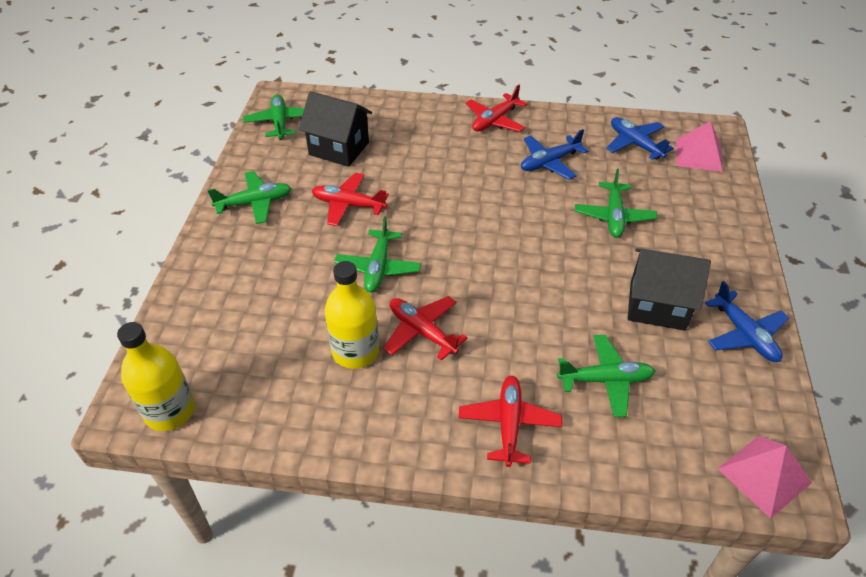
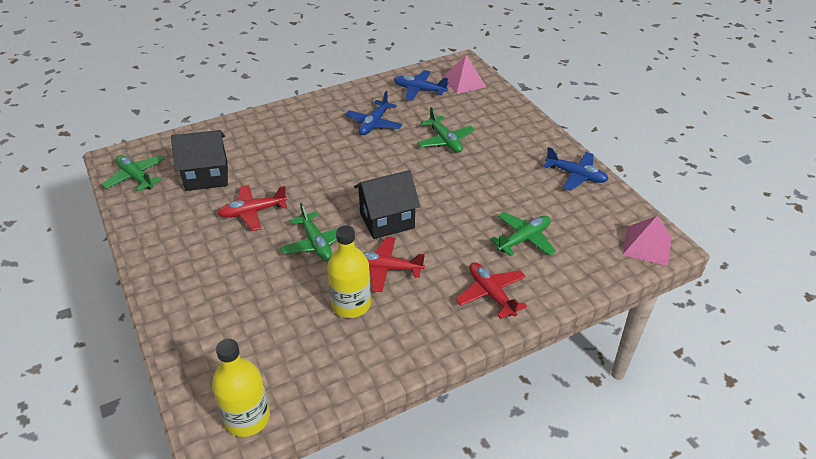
camera: 35 degrees left, 5 degrees down
(255, 203) = (173, 244): green plane -> none
(495, 120) = (310, 111): red plane -> none
(657, 306) = (516, 182): black house -> black house (387, 220)

